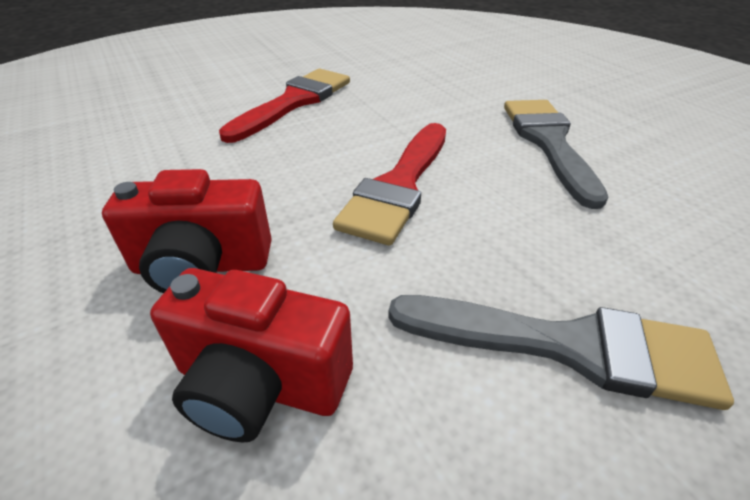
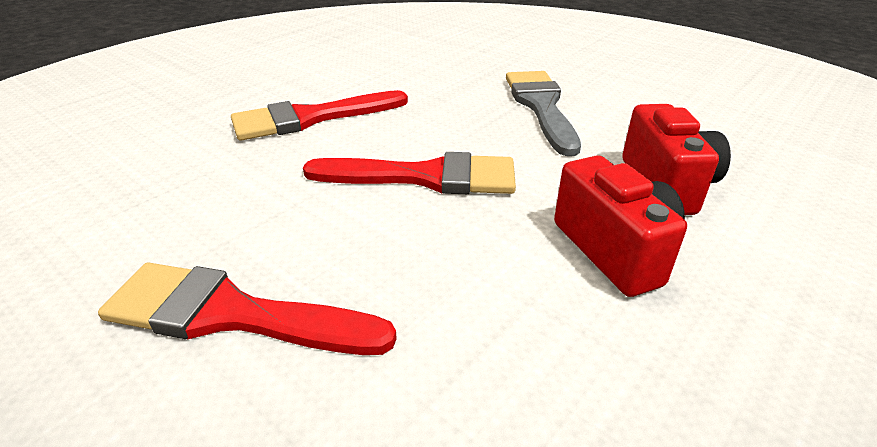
camera: 110 degrees left, 5 degrees down
(548, 142) = (311, 118): grey brush -> red brush

